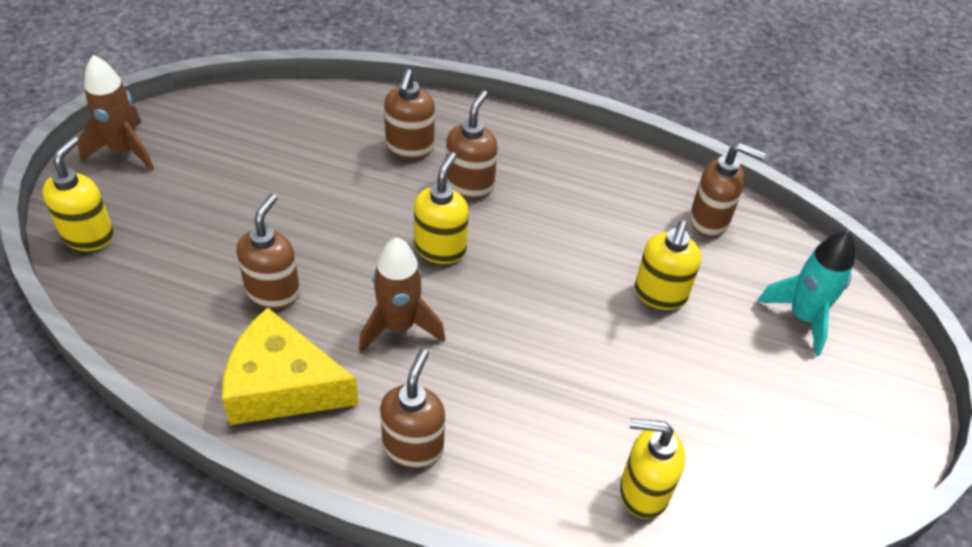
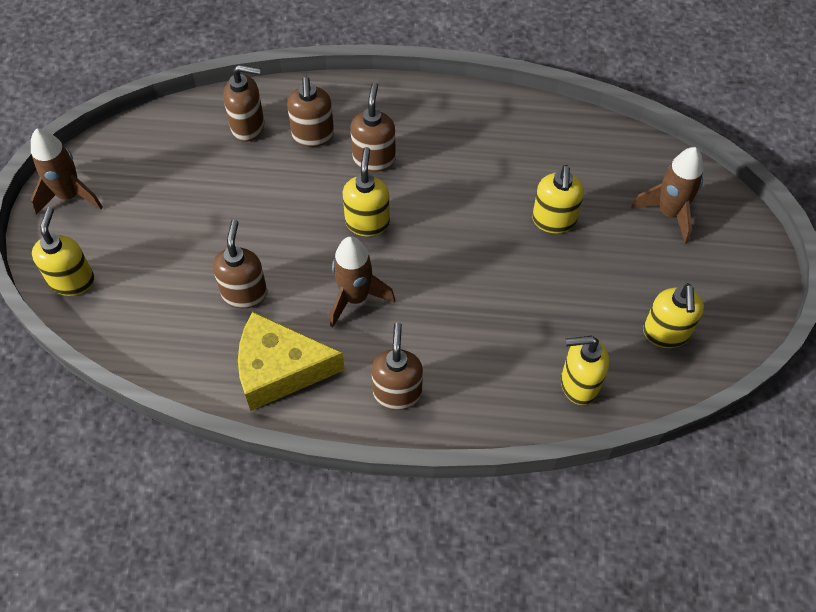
camera: 10 degrees left, 10 degrees up
(709, 221) = (578, 145): brown soap dispenser -> brown soap dispenser (248, 126)
(769, 456) = (666, 333): none -> yellow soap dispenser
(803, 317) = (669, 213): turquoise rocket -> brown rocket

